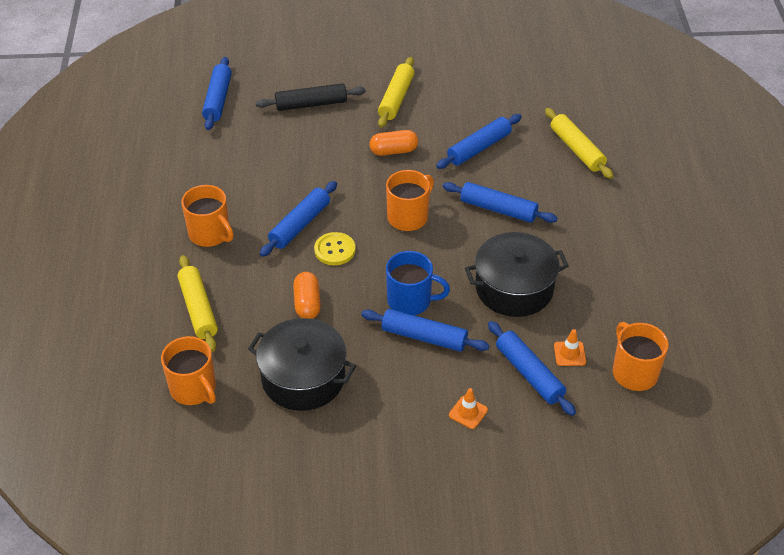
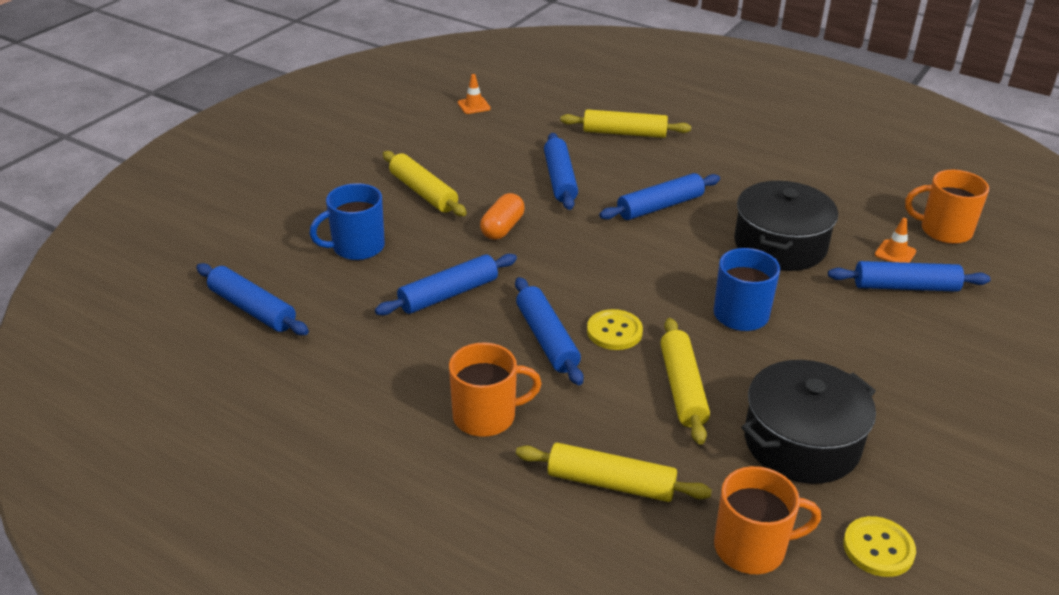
camera: 55 degrees left, 10 degrees down
(237, 446) = (878, 548): none -> yellow button
(307, 303) = (682, 388): orange capsule -> yellow rolling pin
(311, 104) = (356, 247): black rolling pin -> blue mug
(408, 217) = (614, 262): orange mug -> none
(424, 337) = (804, 328): blue rolling pin -> blue rolling pin (448, 294)
(468, 412) = (935, 347): orange traffic cone -> orange traffic cone (474, 106)

